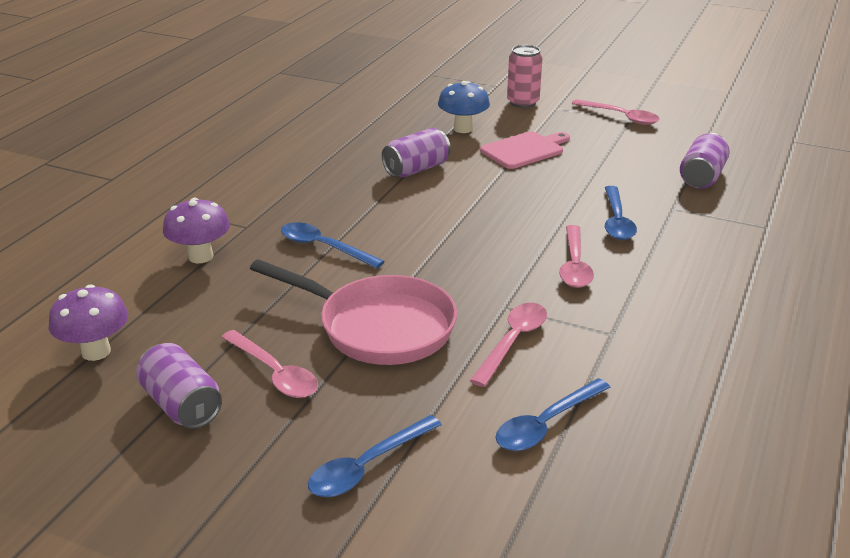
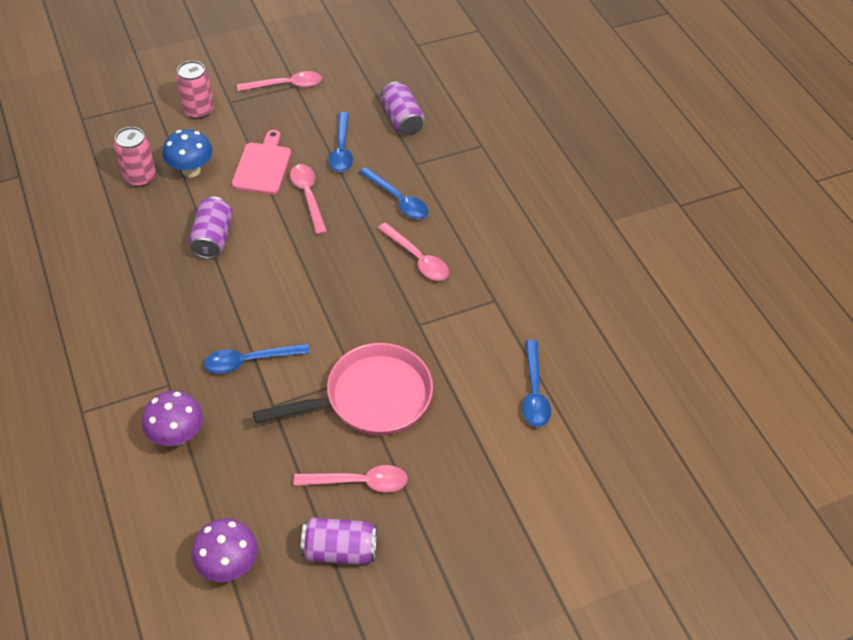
camera: 50 degrees left, 20 degrees up
(367, 466) = (486, 495): blue spoon -> blue spoon (341, 149)
(419, 116) = (140, 177): none -> pink can
(513, 342) = (454, 348): pink spoon -> pink spoon (308, 196)

